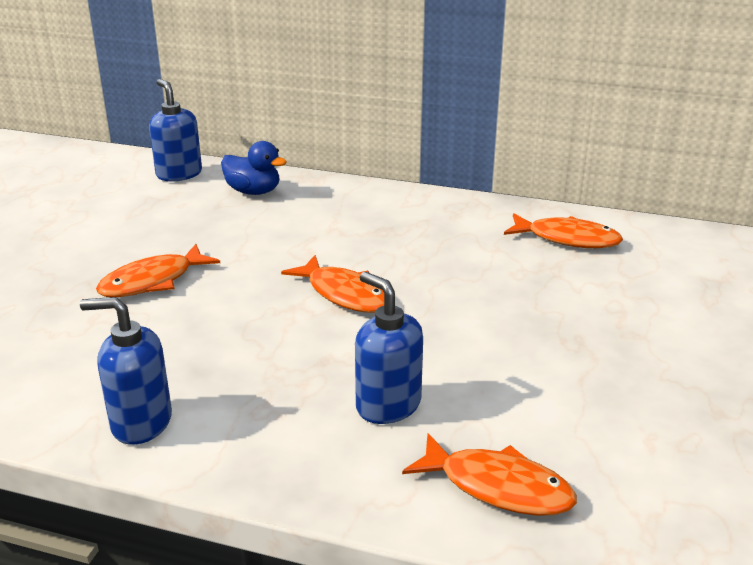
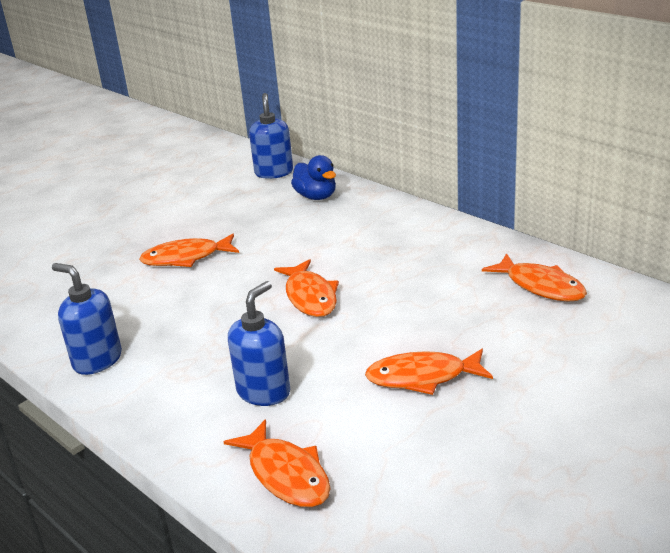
camera: 30 degrees right, 0 degrees up
(388, 405) = (264, 391): blue soap dispenser -> blue soap dispenser turned 45 degrees clockwise
(541, 348) = (422, 377): none -> orange fish

